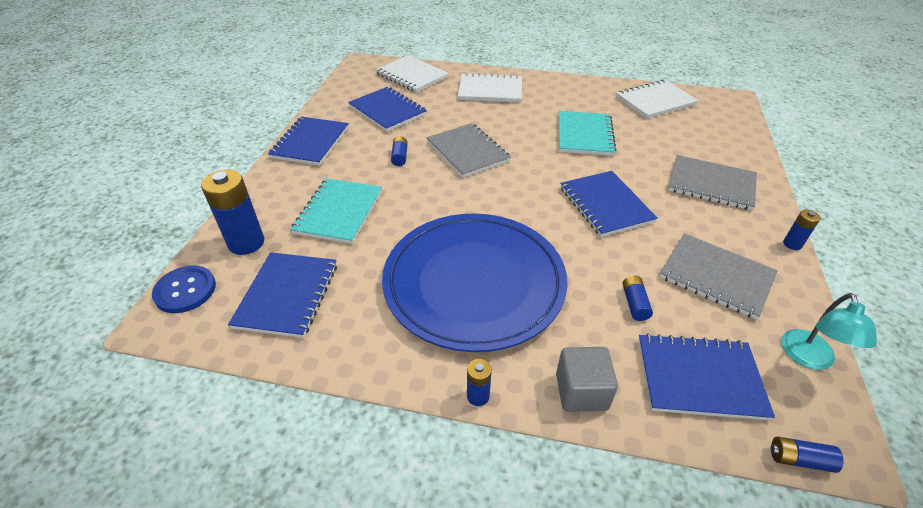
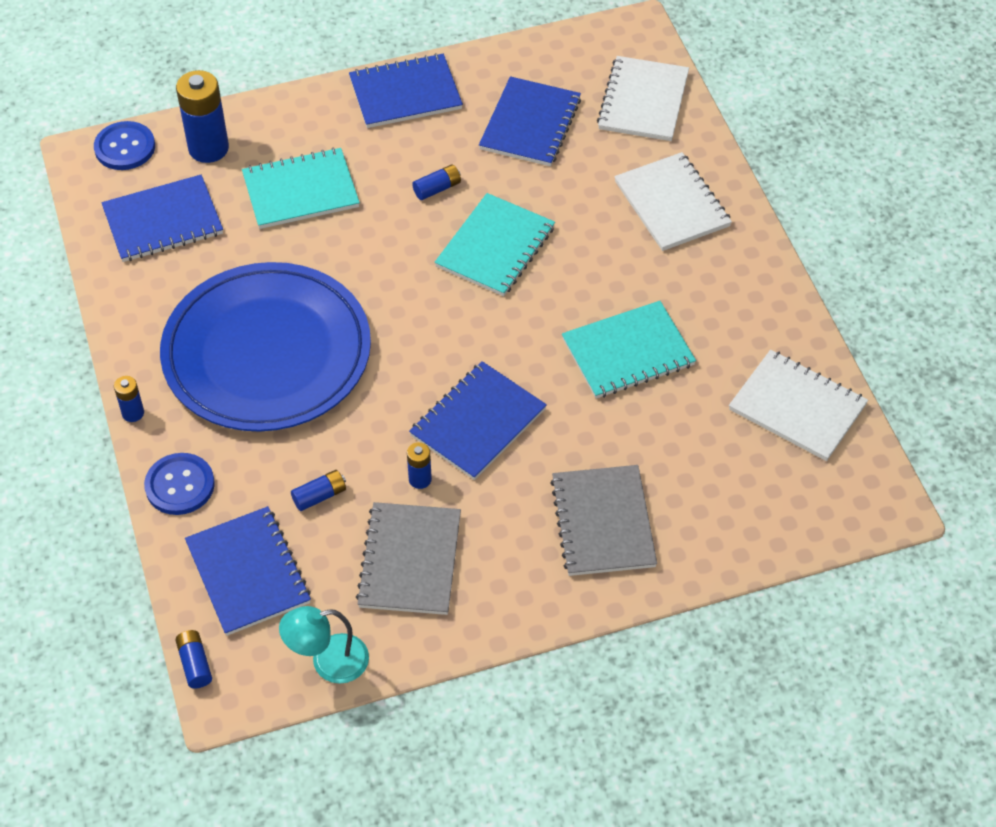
camera: 60 degrees right, 10 degrees up
(467, 151) = (495, 247): grey notebook -> turquoise notebook
(581, 391) = (180, 485): grey cube -> blue button
(792, 244) = (523, 628): blue battery -> blue battery (420, 479)

